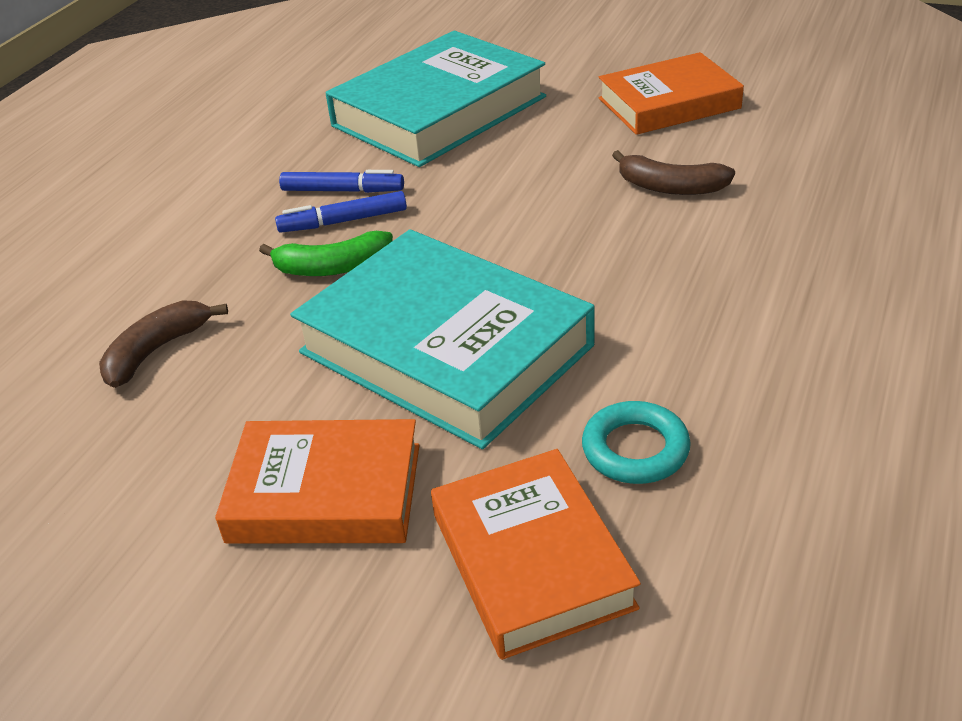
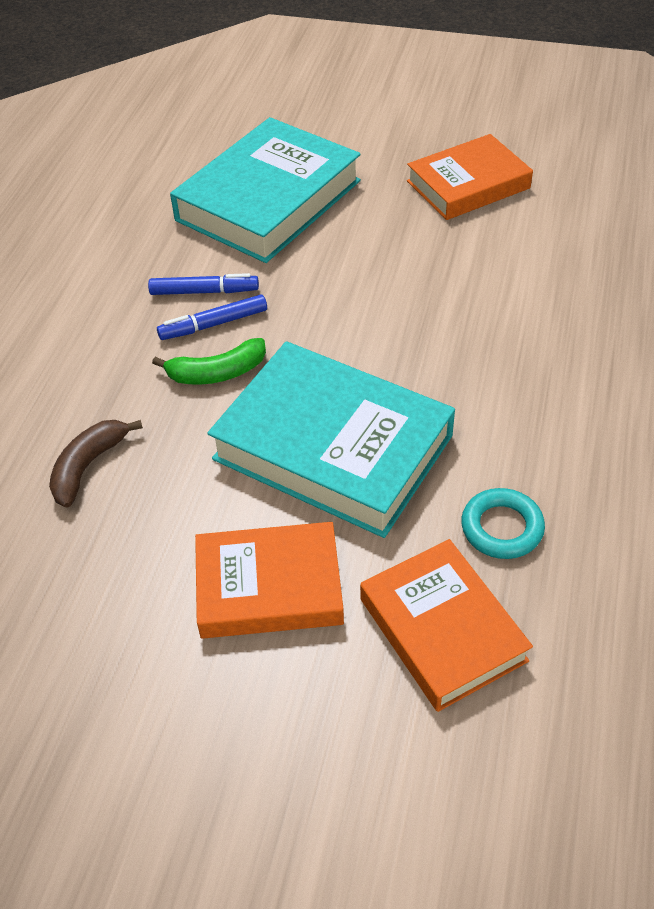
camera: 10 degrees left, 10 degrees up
(670, 187) = (485, 275): brown banana -> none

